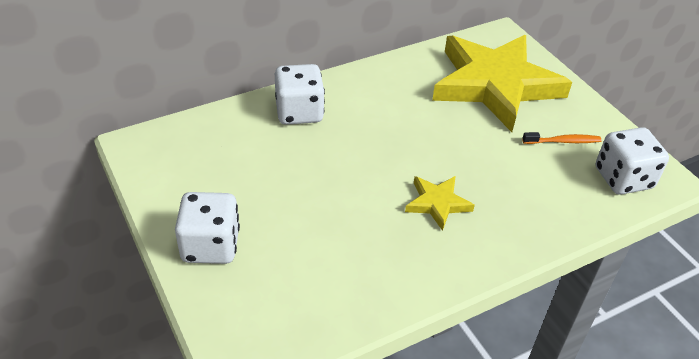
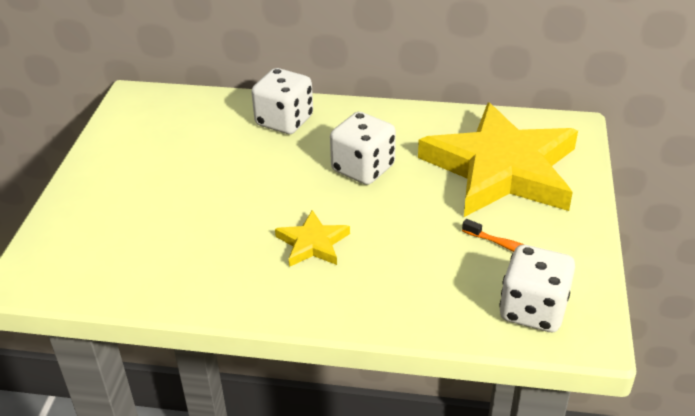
camera: 40 degrees right, 5 degrees down
(210, 246) = (99, 190): white dice -> white dice (363, 169)

